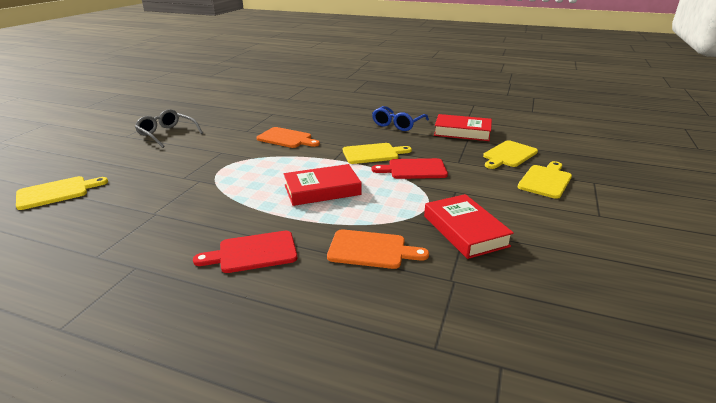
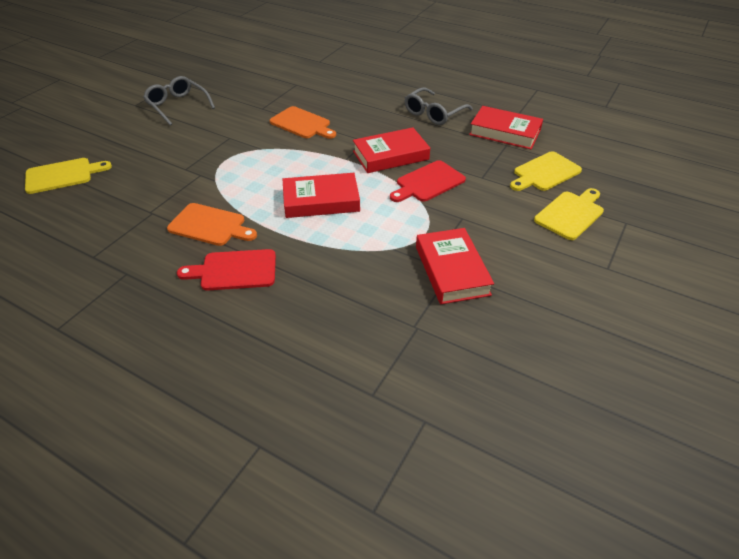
camera: 10 degrees right, 15 degrees up
(371, 250) = (348, 281): orange cutting board -> orange cutting board (210, 225)
(373, 153) = (390, 155): yellow cutting board -> red book
(398, 124) = (433, 113): blue glasses -> grey glasses
(414, 169) = (428, 183): red cutting board -> red cutting board turned 45 degrees counterclockwise

